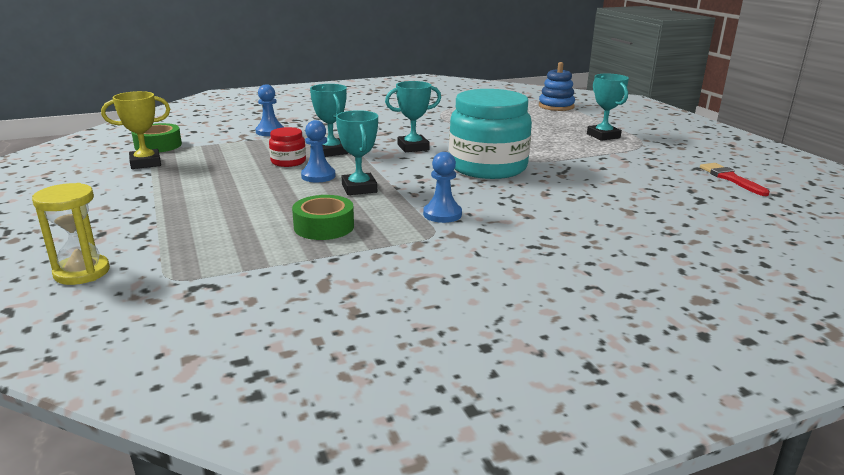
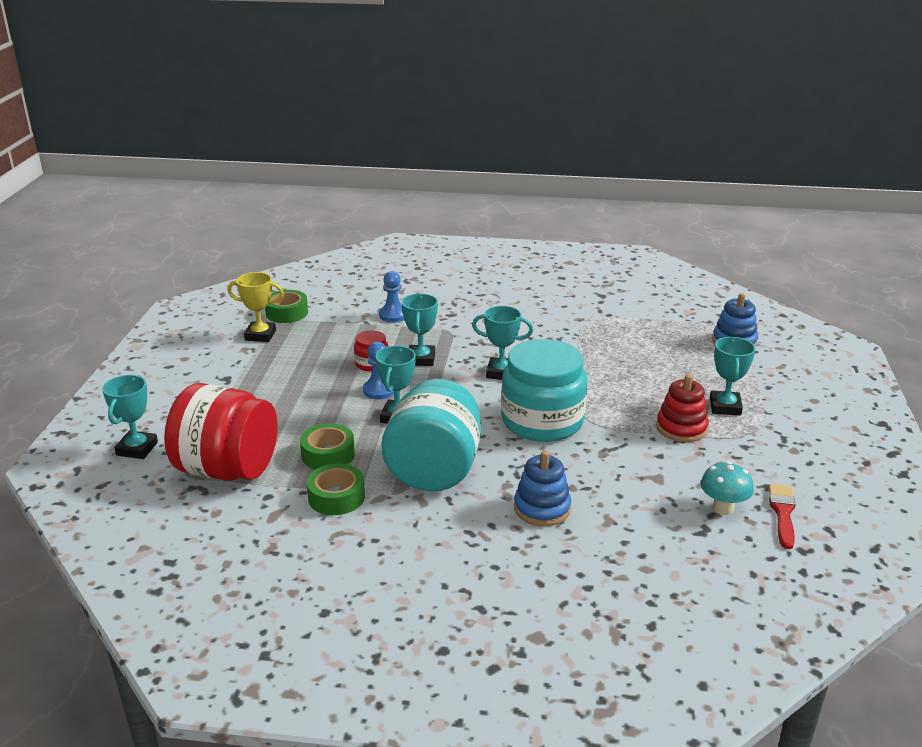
camera: 30 degrees right, 5 degrees up
(82, 272) = (137, 449): yellow hourglass -> turquoise trophy
(223, 263) = (227, 470): none -> red jar
(374, 254) = (336, 497): none -> green tape
(442, 214) = (434, 470): blue pawn -> turquoise jar
(568, 216) = (542, 508): none -> blue stacking toy
(593, 151) = (681, 428): none -> red stacking toy
(691, 185) = (723, 508): none -> turquoise mushroom

